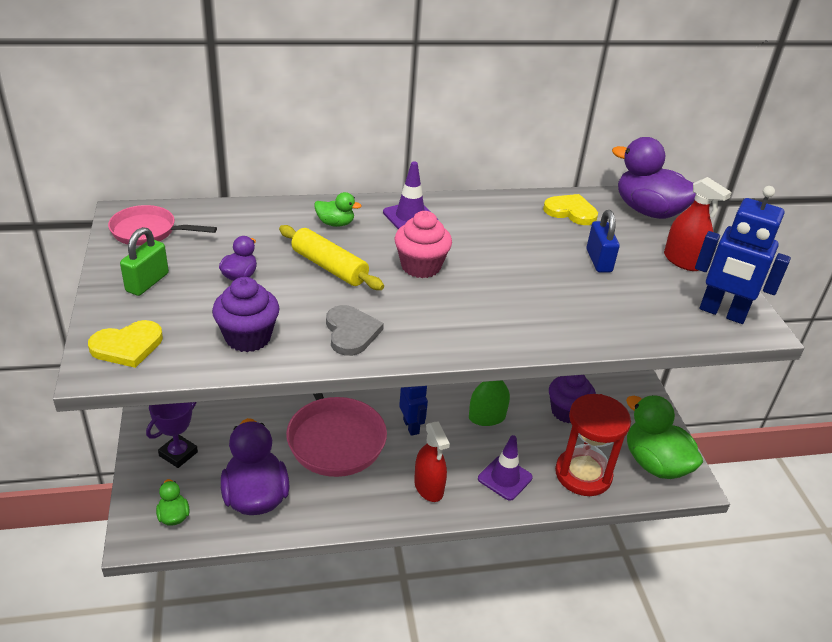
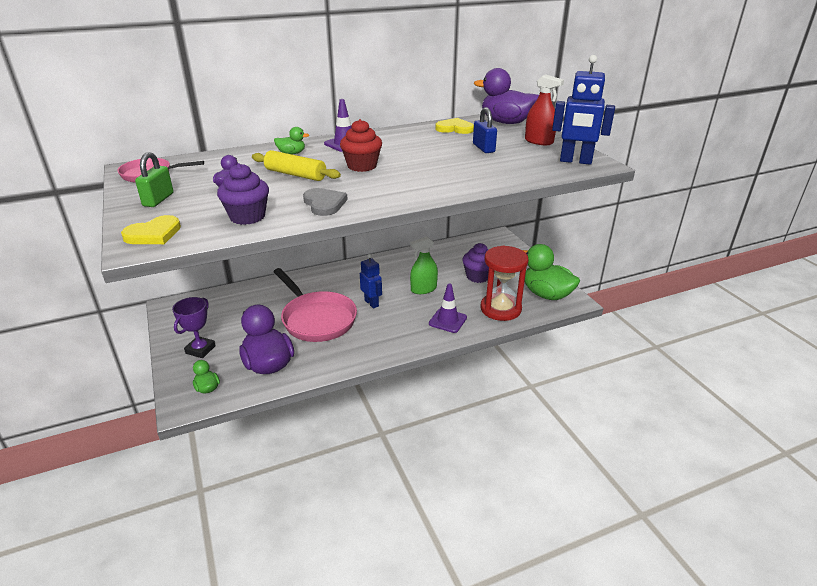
camera: 10 degrees left, 5 degrees down
(421, 266) = (362, 166): pink cupcake -> red cupcake
(428, 487) = (395, 335): red spray bottle -> none

